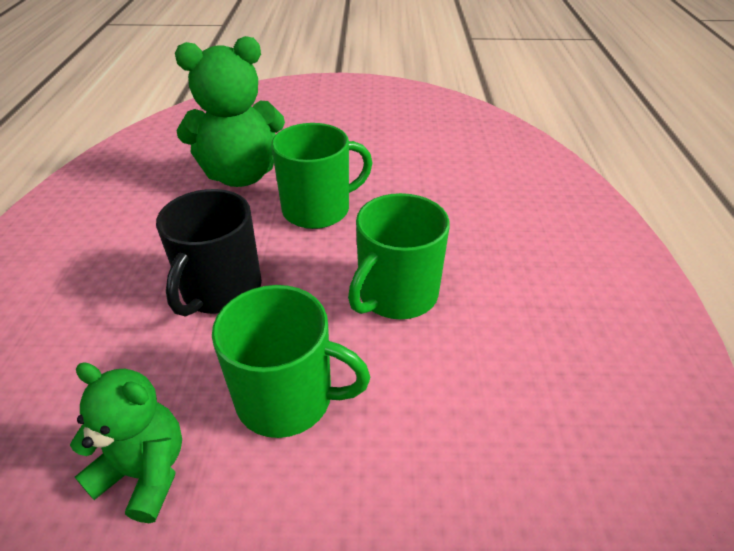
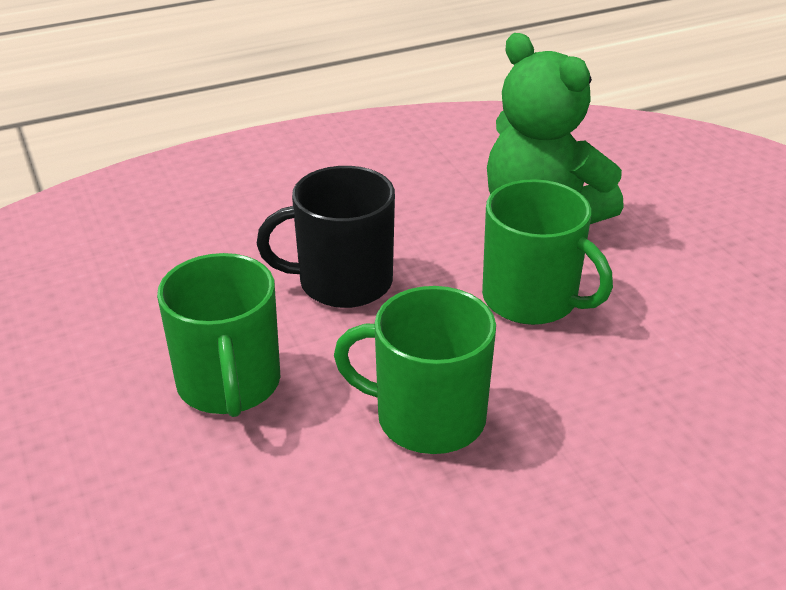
camera: 65 degrees right, 5 degrees down
(145, 472) = (114, 331): green teddy bear -> none

